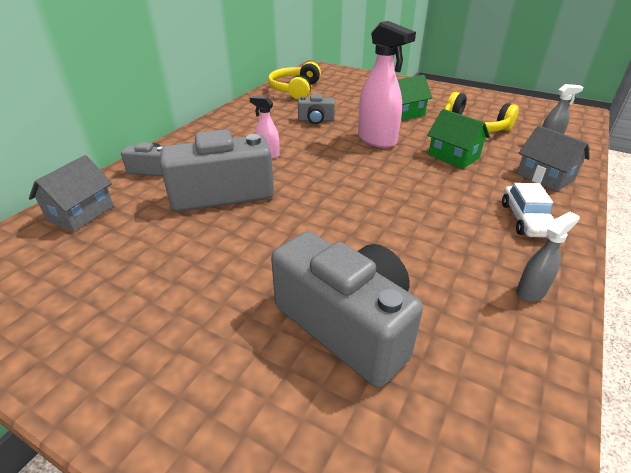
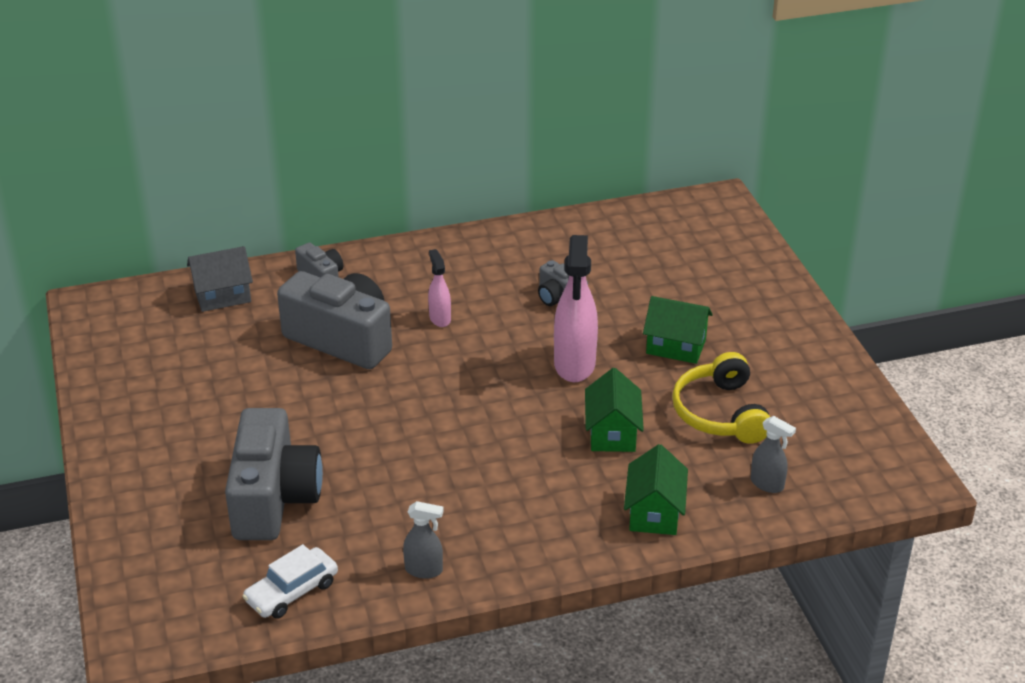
camera: 45 degrees right, 0 degrees up
(295, 89) = (618, 233): yellow headphones -> none
(526, 219) = (540, 530): white car -> white car (292, 591)
(545, 177) = (654, 512): grey house -> green house

